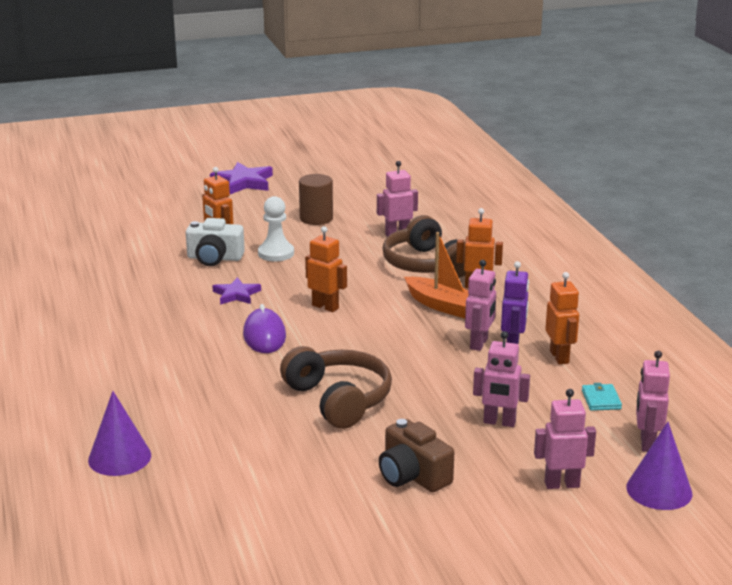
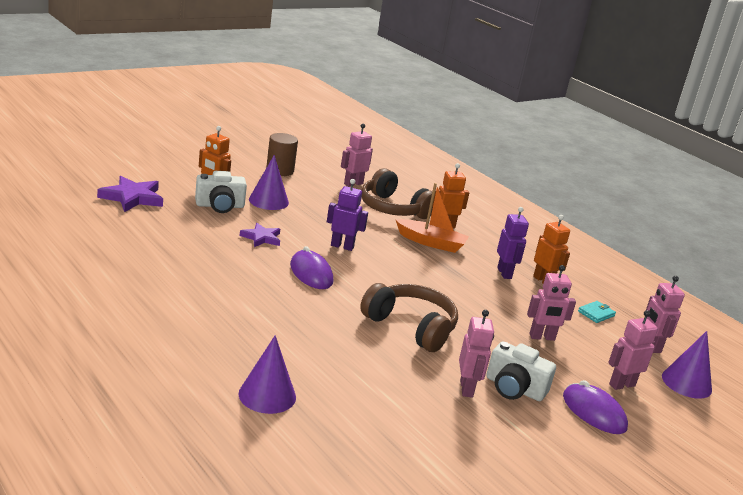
camera: 25 degrees left, 0 degrees up
(243, 182) = (197, 139): purple star -> purple star (132, 197)
(276, 253) = (268, 201): white pawn -> purple cone
(325, 307) = (342, 246): orange robot -> purple robot
(413, 475) = (514, 388): brown camera -> white camera
(479, 344) = (480, 273): pink robot -> pink robot (467, 389)
(494, 511) = (594, 412): none -> purple mouse
(601, 400) = (596, 314): turquoise wallet -> turquoise wallet turned 75 degrees clockwise

